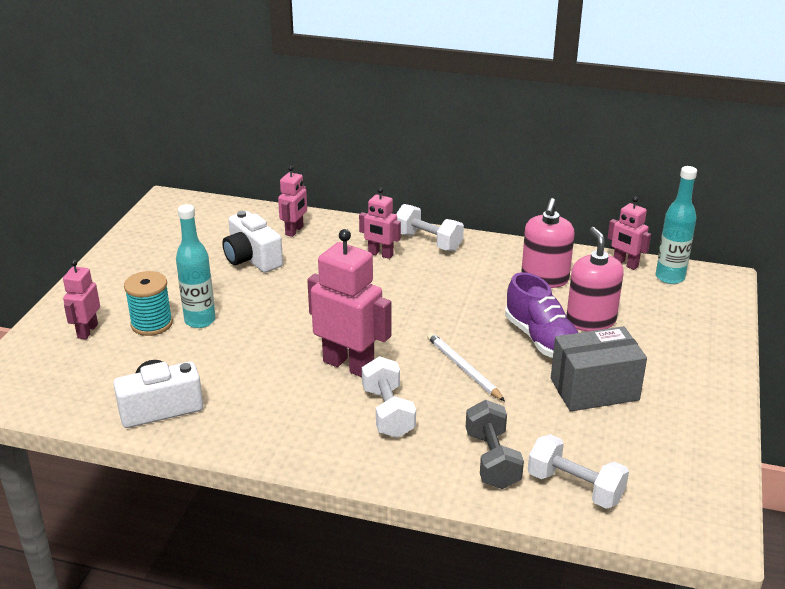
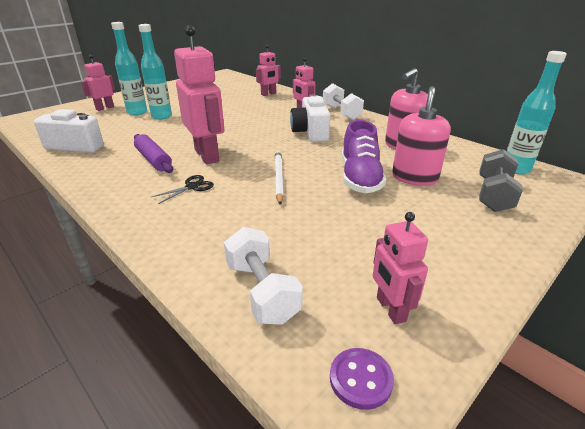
camera: 30 degrees right, 0 degrees up
(152, 324) = (137, 112): turquoise spool -> turquoise bottle
(252, 259) = (228, 100): white camera -> white camera (310, 132)
(294, 393) = (153, 160): none -> purple rolling pin
(388, 412) = (192, 187): white dumbbell -> black scissors
(492, 460) = (220, 242): grey dumbbell -> grey dumbbell (493, 195)
(594, 389) = (368, 222): grey box -> none
(625, 264) = (481, 153): pink robot -> pink robot (390, 309)
(696, 515) = (360, 379): none -> purple button

